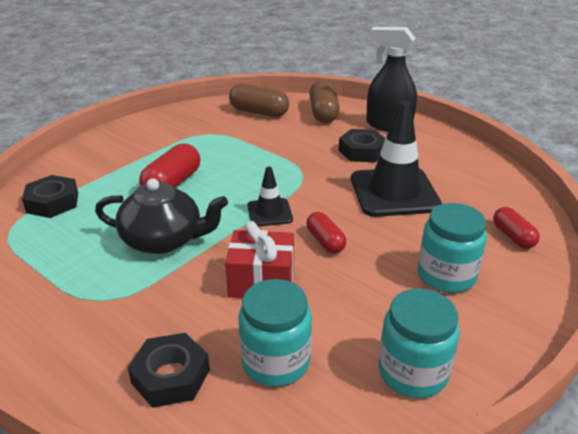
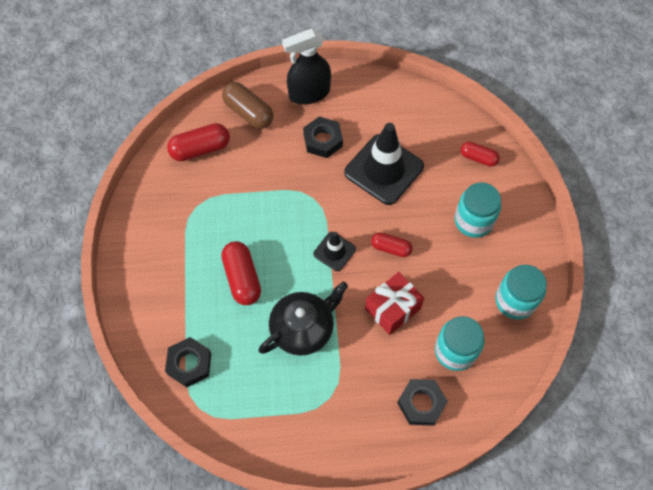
camera: 45 degrees left, 30 degrees up
(259, 112) = (200, 149): brown capsule -> red capsule

